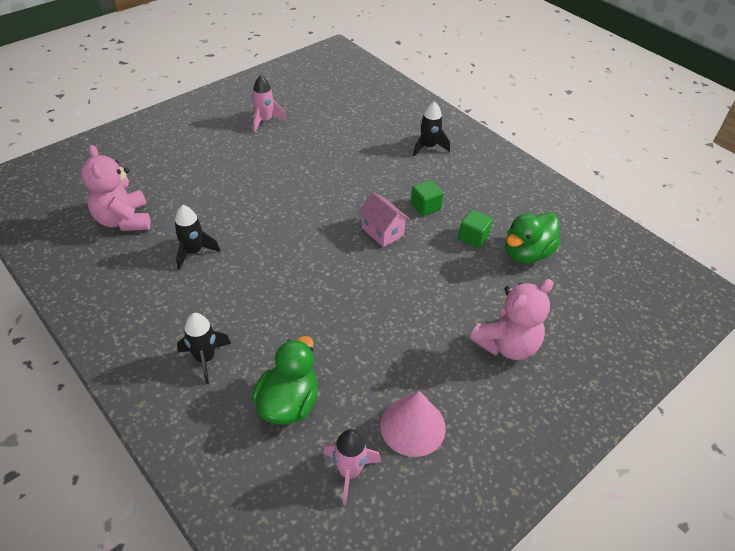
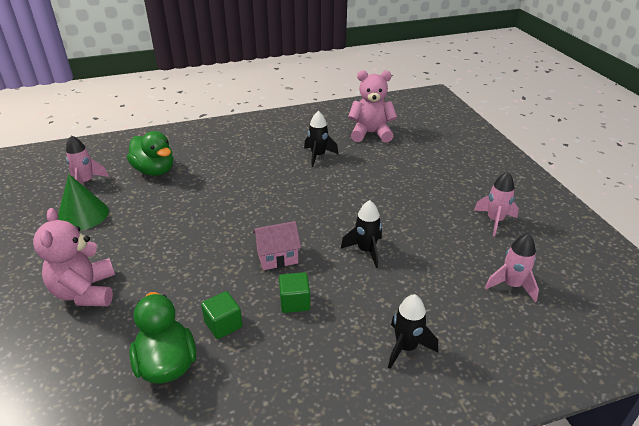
camera: 115 degrees right, 10 degrees down
(205, 358) = (218, 148): black rocket -> black rocket (366, 251)
(340, 110) = (511, 285): none -> pink rocket
(412, 426) = (83, 215): pink cone -> green cone

